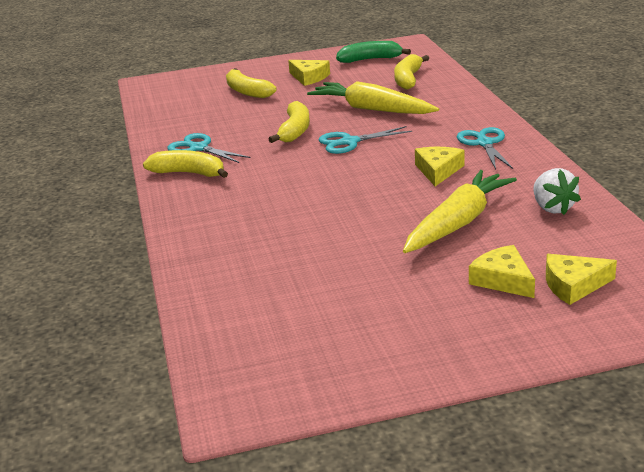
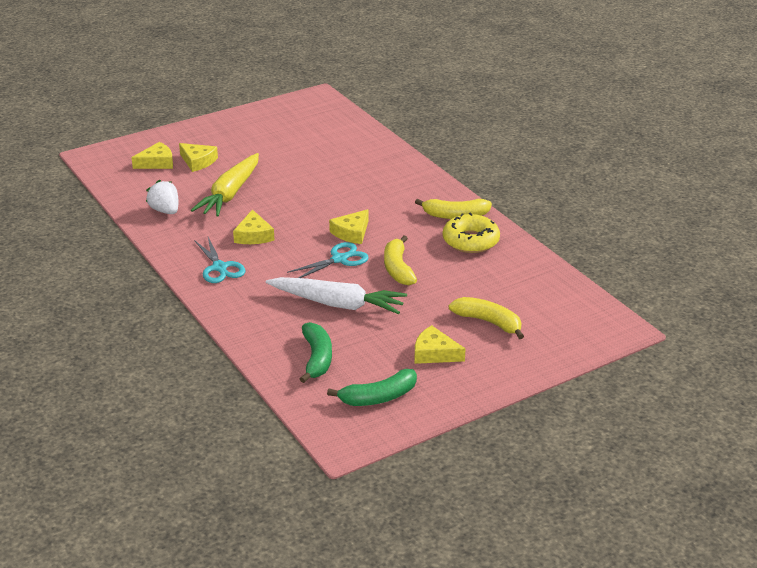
camera: 160 degrees right, 5 degrees up
(198, 148) = (470, 241): turquoise scissors -> yellow donut
(321, 165) = (352, 233): none -> yellow cheese
(371, 109) = (338, 304): yellow carrot -> white carrot
(408, 79) = (317, 358): yellow banana -> green banana

